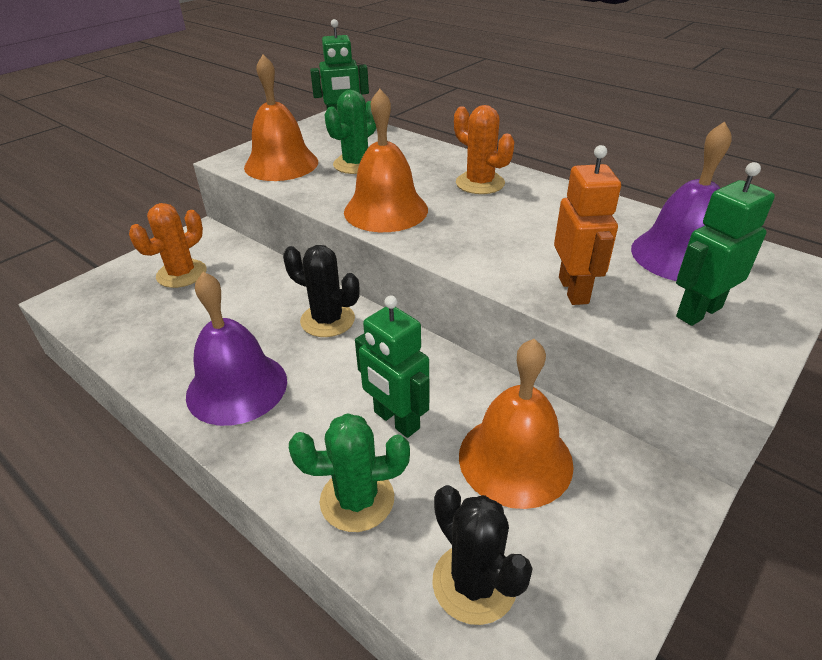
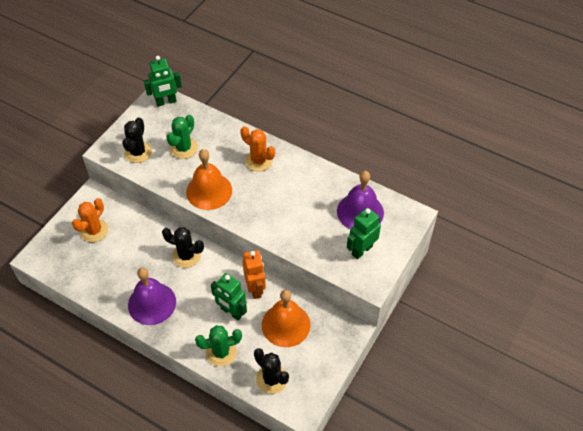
camera: 10 degrees left, 15 degrees up
(281, 164) = (138, 152): orange bell -> black cactus
(574, 290) = (307, 242): orange robot -> orange robot (255, 289)

